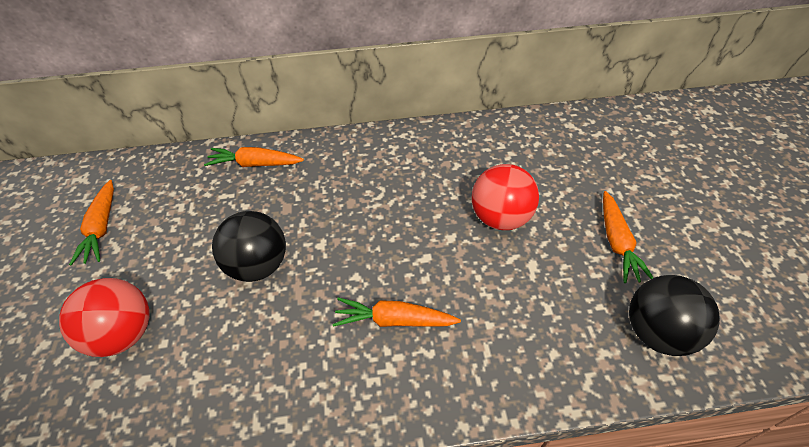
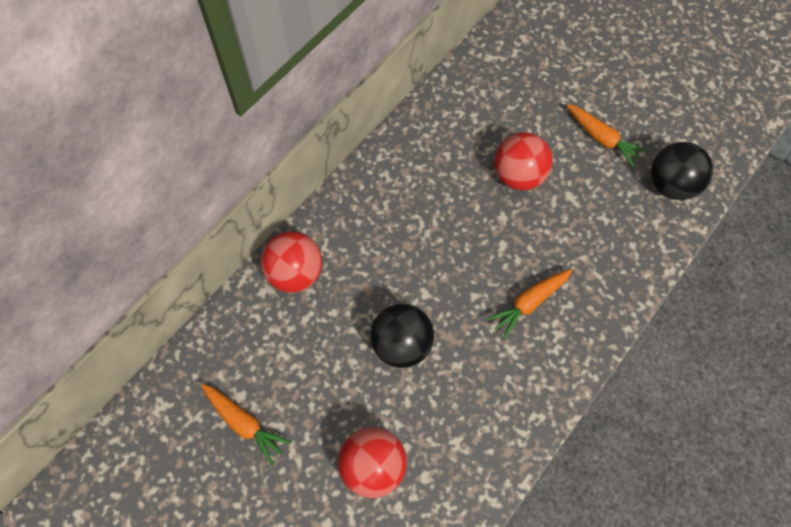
camera: 45 degrees left, 15 degrees up
(255, 164) = (295, 273): orange carrot -> red ball

